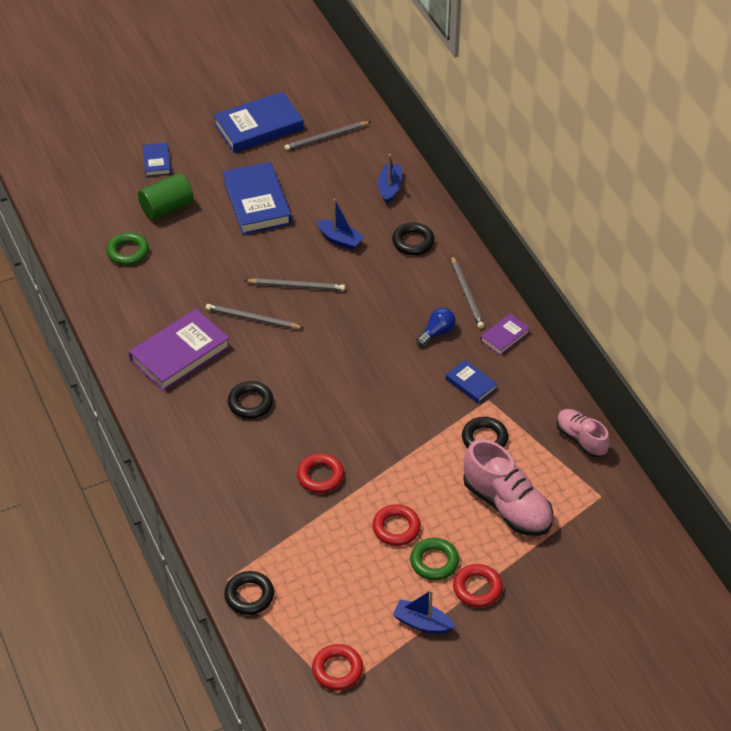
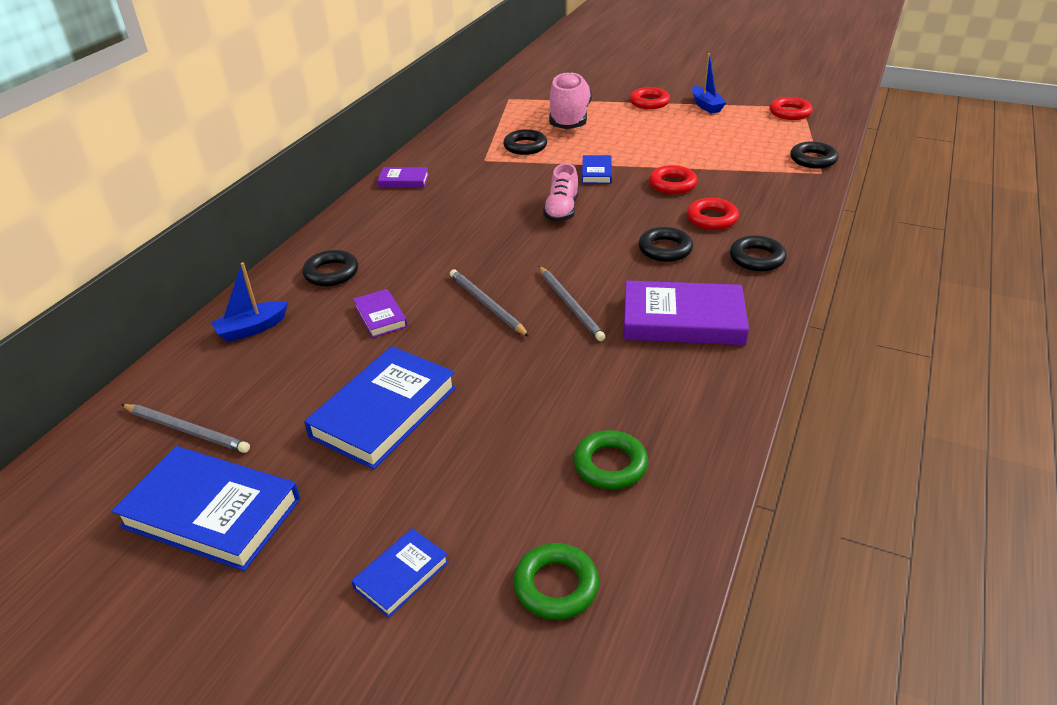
camera: 130 degrees left, 10 degrees down
(167, 208) = (488, 487): green cylinder -> none
(186, 437) = (757, 258): none -> black ring
(340, 239) = (380, 316): blue boat -> purple book
(396, 528) = (658, 141): red ring -> red ring (711, 218)
(434, 562) = (658, 120): green ring -> green ring (556, 586)
(437, 332) = (442, 208): blue light bulb -> none
(467, 294) = (373, 216): grey pencil -> none
(471, 384) = (478, 172): blue book -> blue book (596, 172)
(581, 439) = (469, 119): pink shoe -> pink shoe (561, 210)

